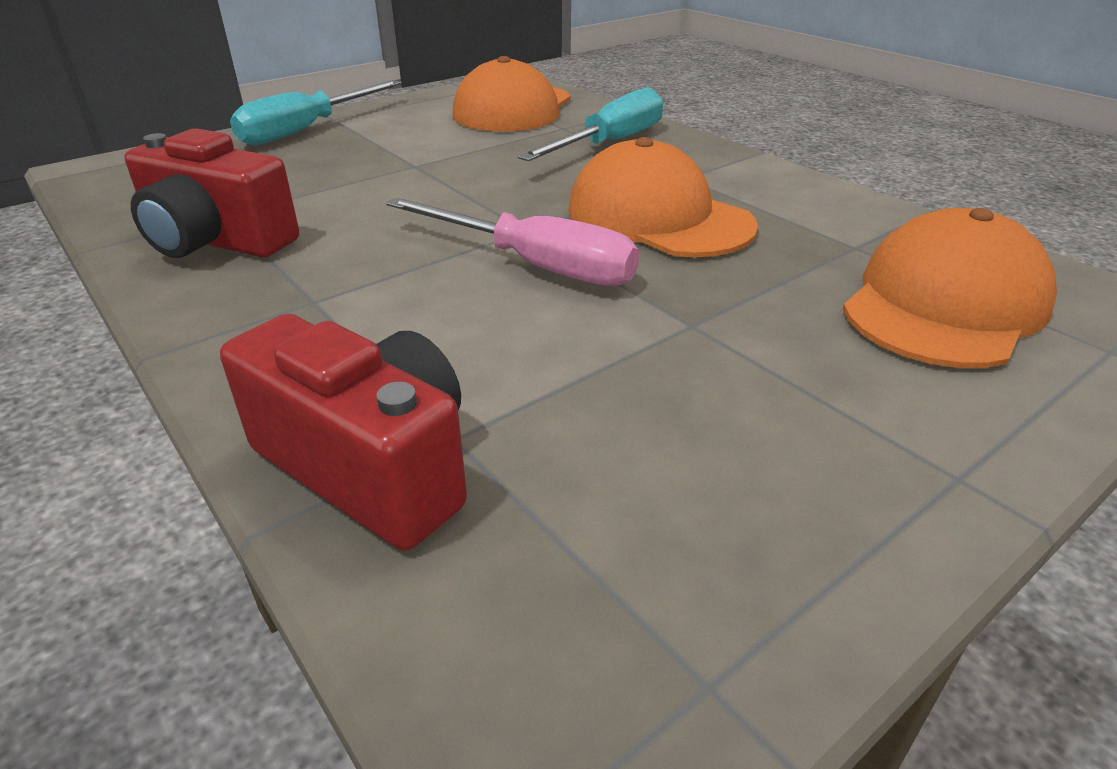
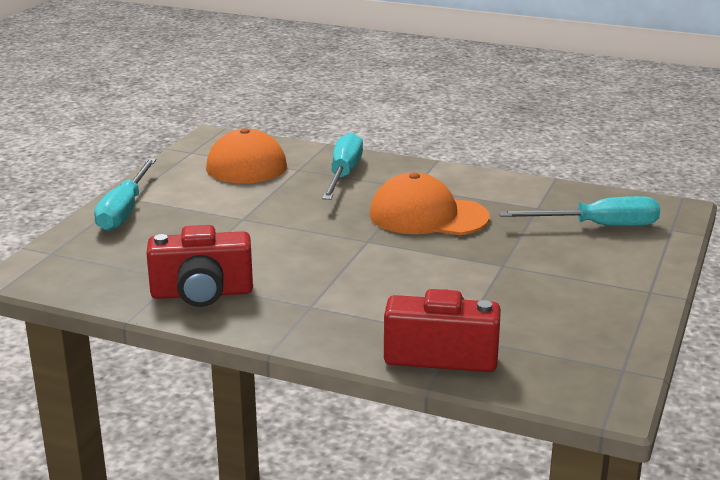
camera: 30 degrees left, 10 degrees down
(534, 265) = (397, 258): pink screwdriver -> none
(944, 304) = (597, 226): orange cap -> turquoise screwdriver

